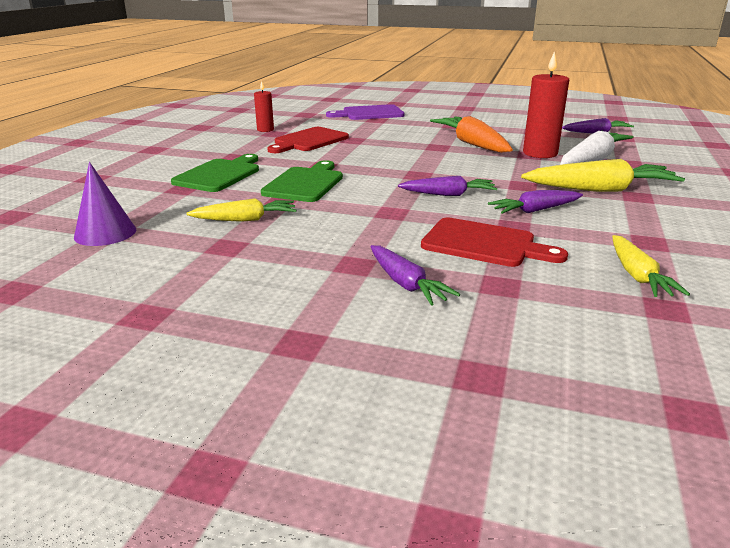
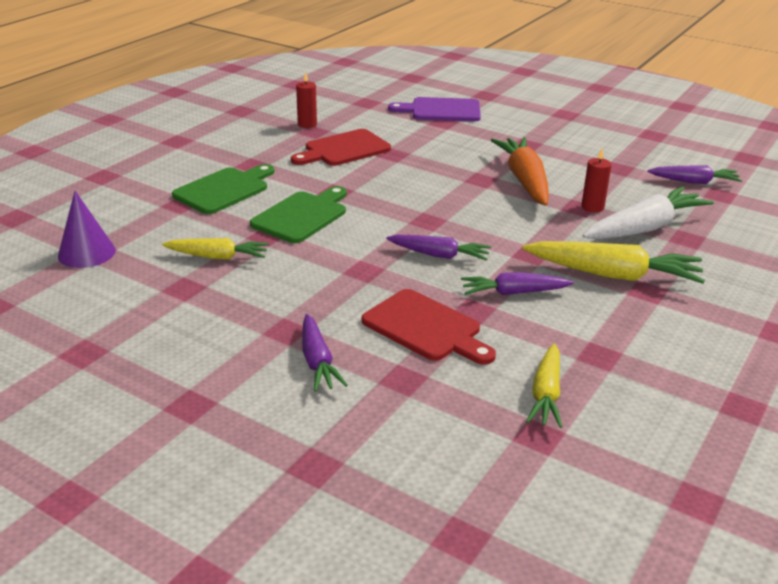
camera: 15 degrees right, 5 degrees up
(540, 153) = (592, 207): red candle -> red candle, size x0.56

